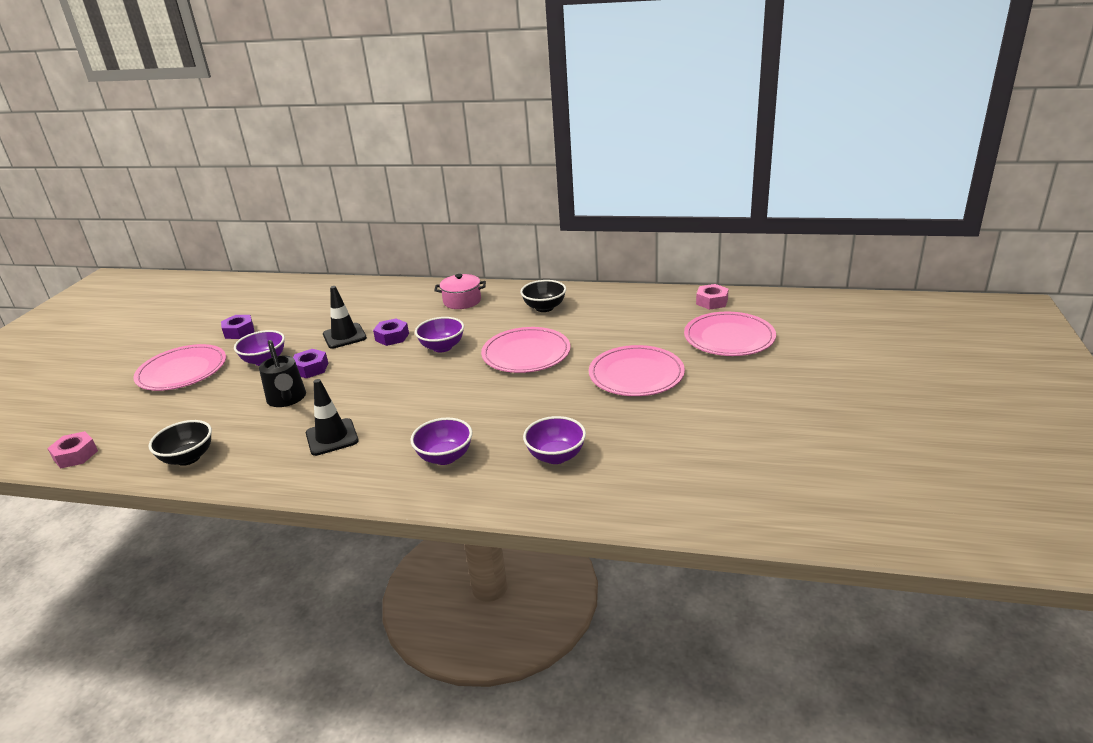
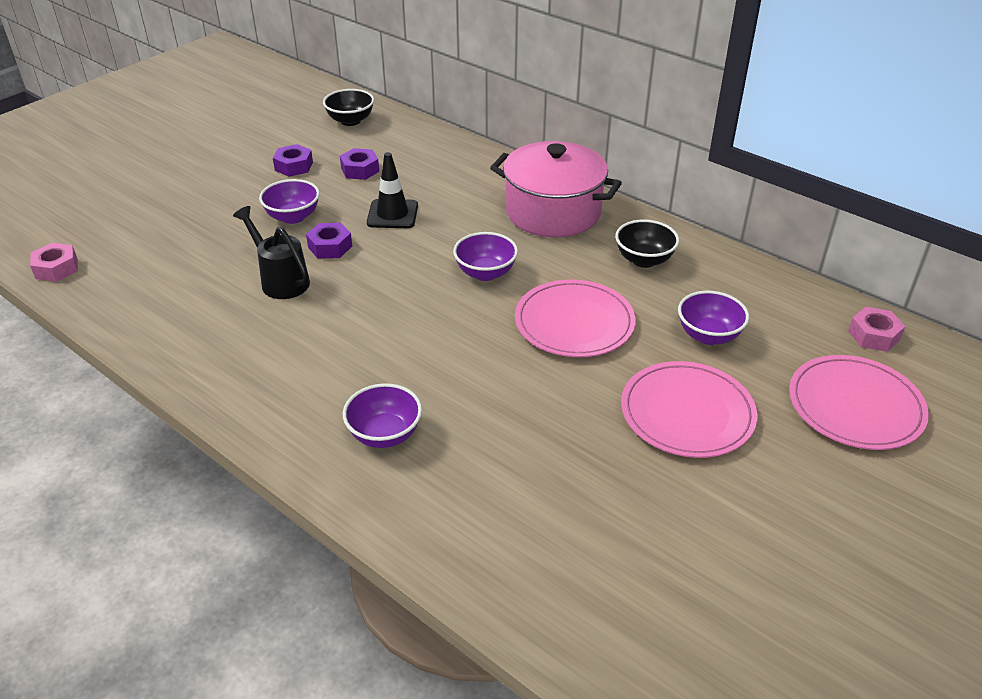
camera: 25 degrees right, 10 degrees up
(182, 371) = (209, 199): pink plate -> none
(188, 458) = (145, 317): black bowl -> black bowl (350, 121)
(287, 399) = (281, 280): black watering can -> black watering can turned 135 degrees clockwise
(332, 437) = (290, 352): black traffic cone -> none
(392, 337) = (441, 236): purple nut -> purple nut (360, 170)
(462, 301) = (553, 212): pink pot -> pink pot, size x1.89
(556, 456) = (505, 493): purple bowl -> purple bowl (708, 335)

